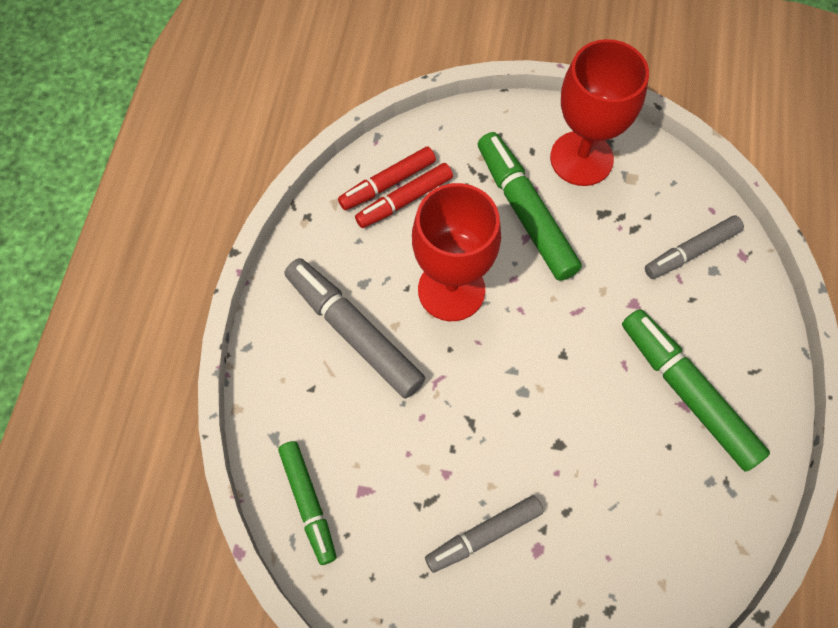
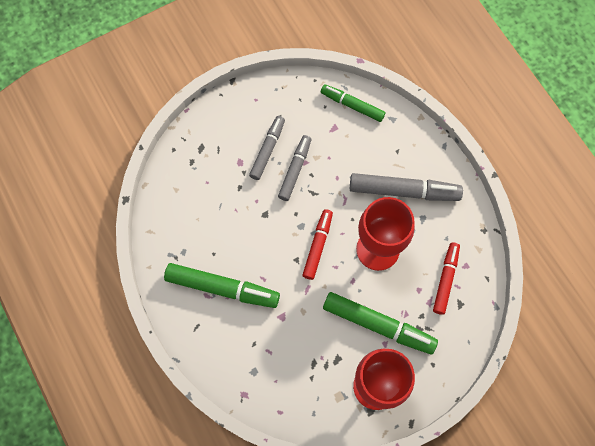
camera: 140 degrees right, 5 degrees up
(387, 183) = (463, 282): red marker -> red marker (317, 246)
(691, 252) = (273, 373): grey marker -> grey marker (295, 170)

